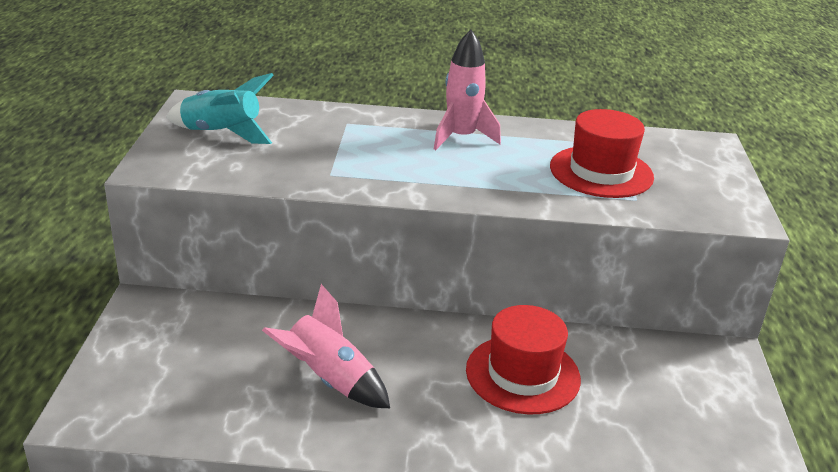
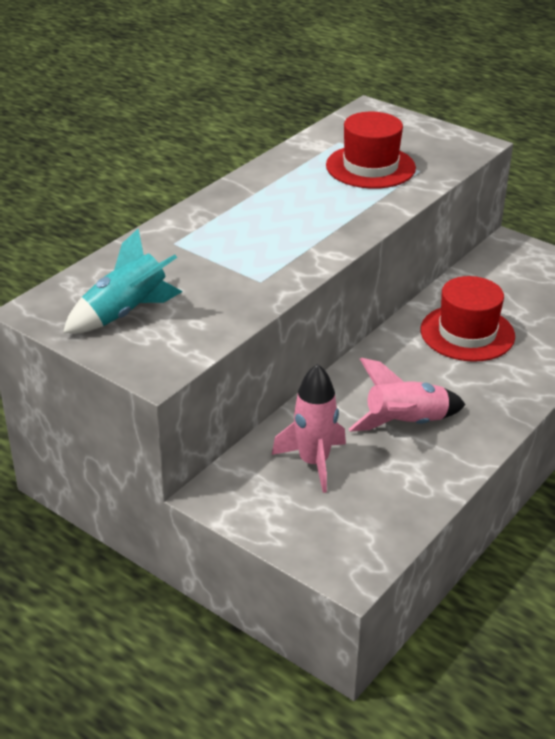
camera: 55 degrees left, 5 degrees up
(461, 138) = (258, 201): pink rocket -> pink rocket (313, 462)

